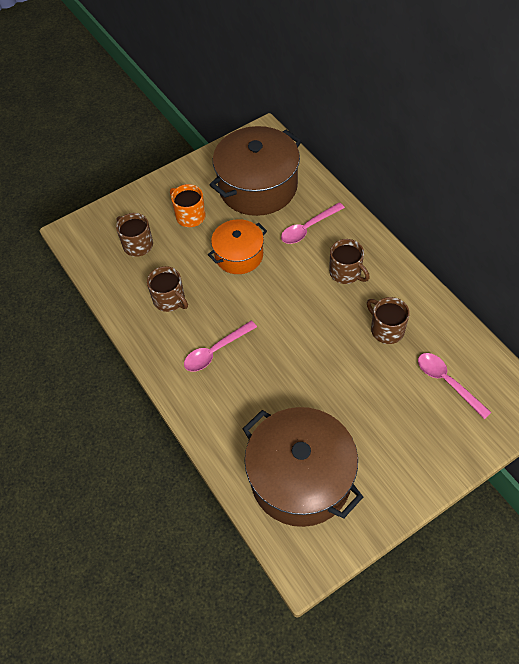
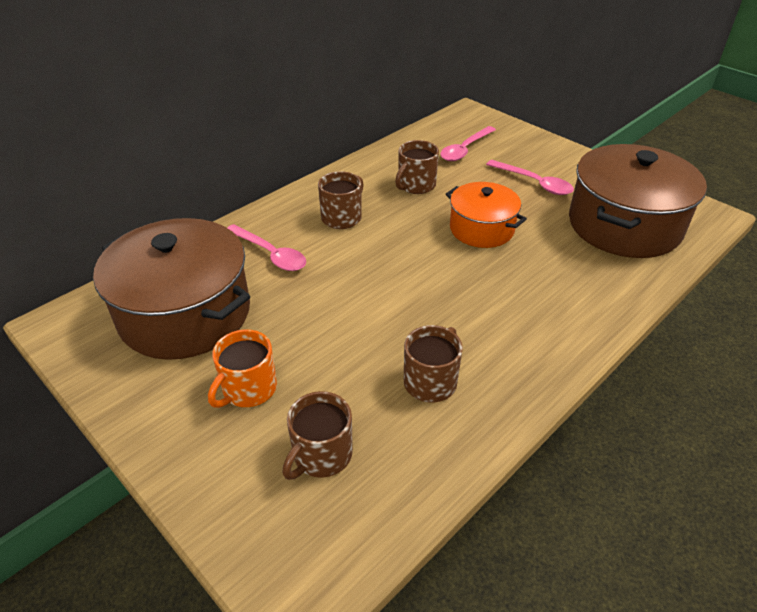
camera: 105 degrees left, 15 degrees down
(215, 351) = (501, 314): pink spoon -> pink spoon (534, 183)
(239, 255) = (328, 315): orange pot -> orange pot (481, 229)

